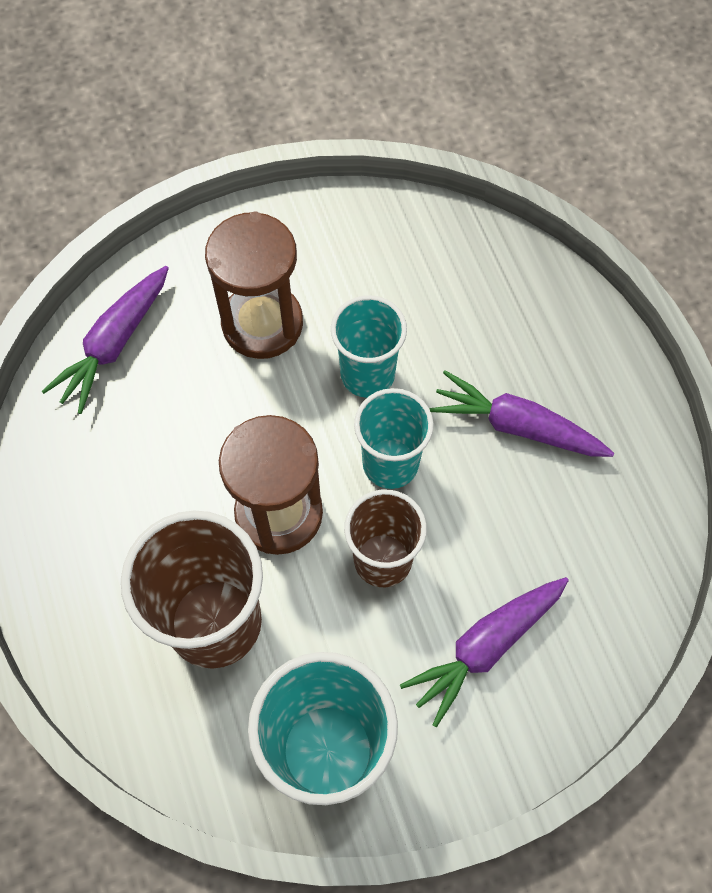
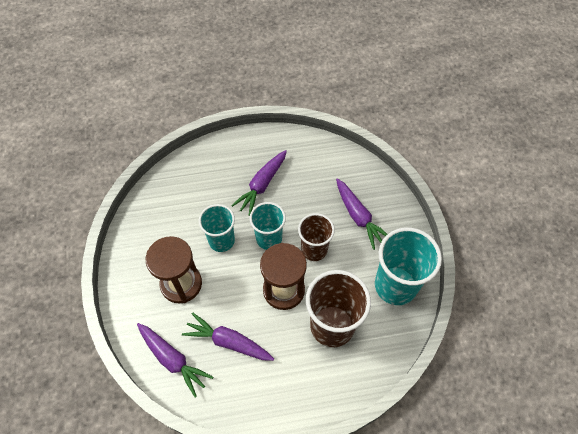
camera: 80 degrees left, 5 degrees down
(158, 430) = (228, 341): none -> purple carrot

